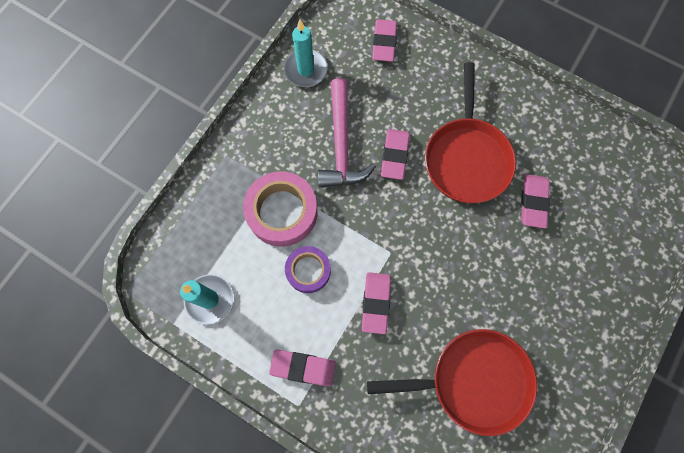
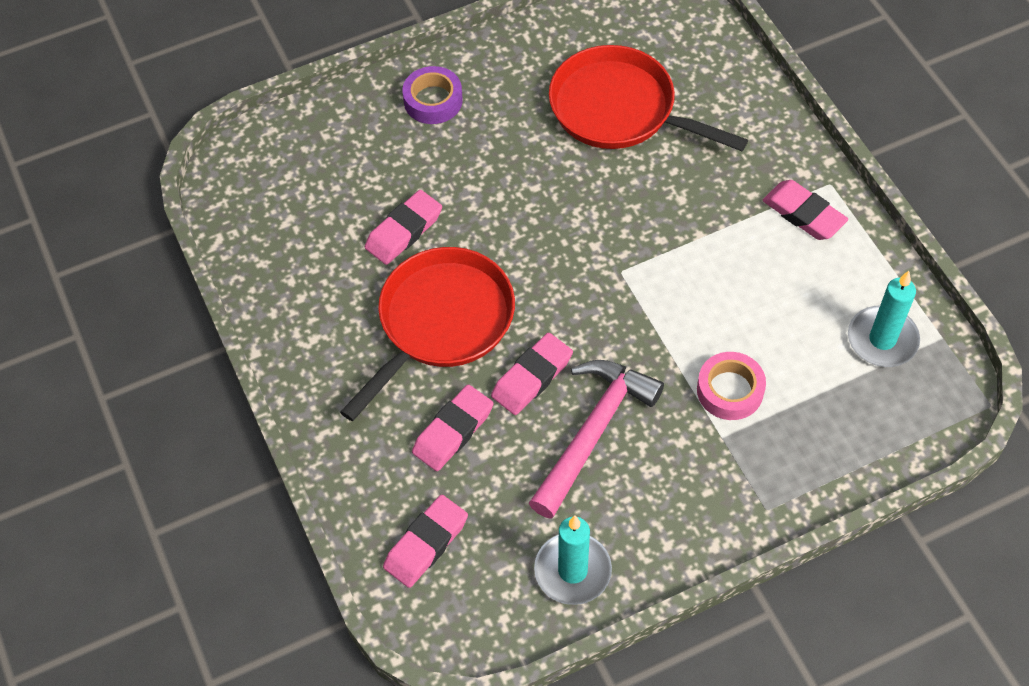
camera: 145 degrees left, 15 degrees down
(282, 212) = (730, 390): pink tape -> pink tape, size x0.61
(308, 270) = (737, 305): purple tape -> purple tape (433, 100)
(376, 303) = (676, 230): pink eraser -> pink eraser (453, 431)

